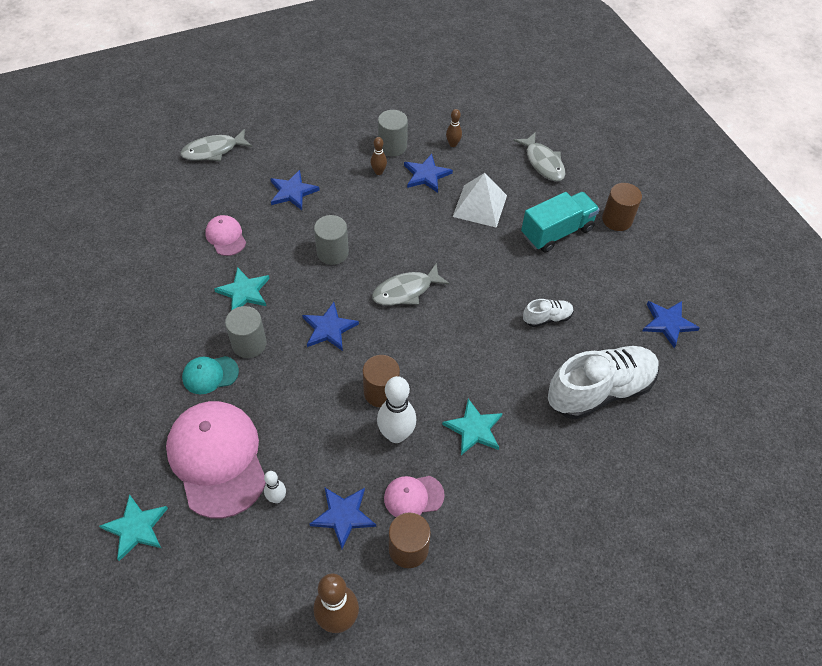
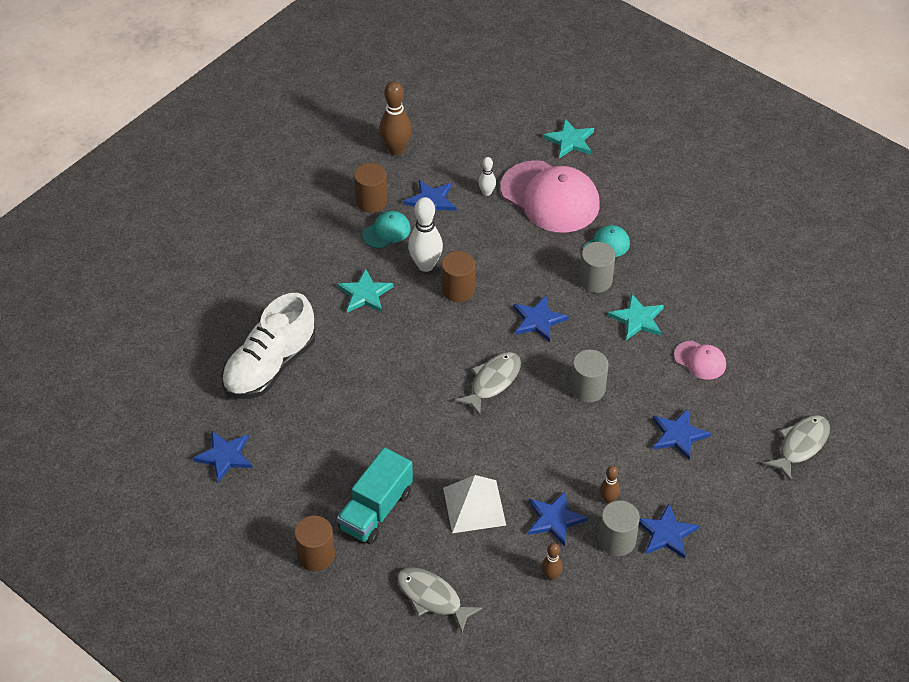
camera: 155 degrees right, 5 degrees down
(356, 137) = (666, 533): none -> blue star
(413, 496) = (386, 231): pink cap -> turquoise cap
(547, 318) = (345, 412): white shoe -> none

